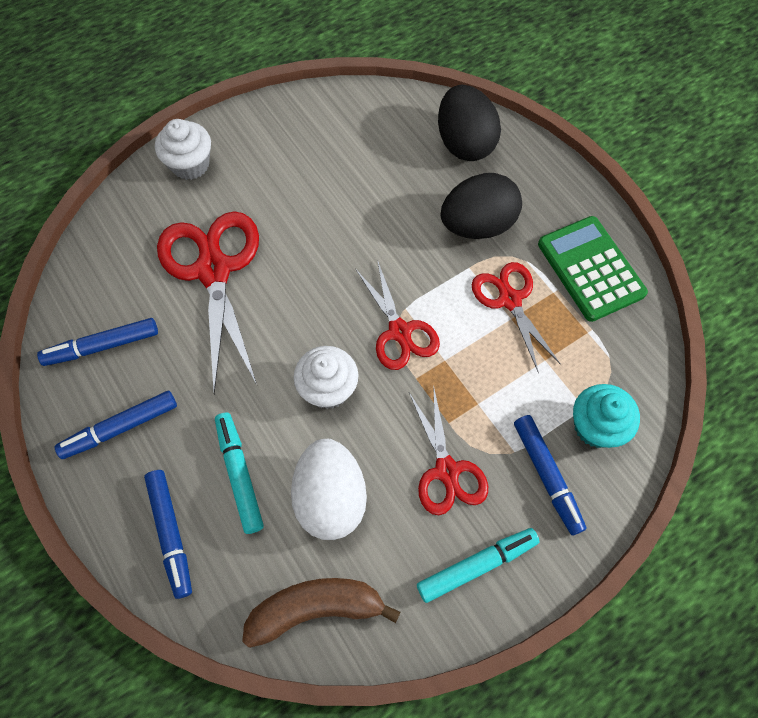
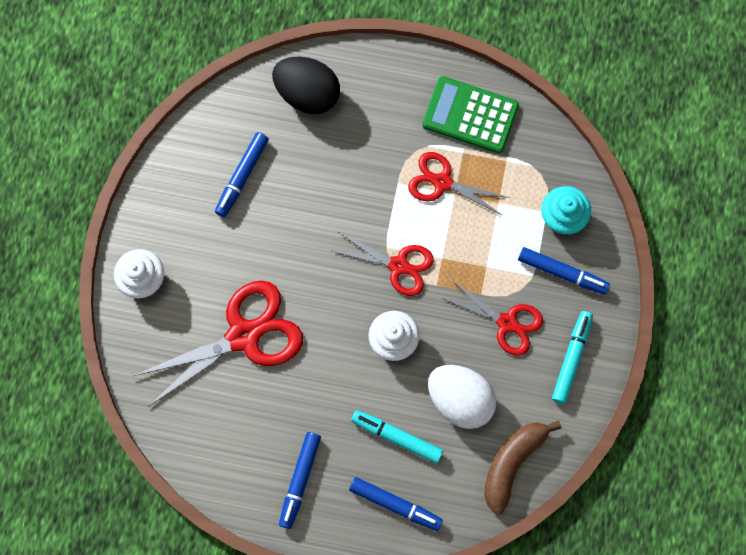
camera: 45 degrees left, 10 degrees up
(102, 346) = (231, 447): blue marker -> blue marker (242, 176)
(213, 270) = (243, 335): red scissors -> red scissors turned 120 degrees clockwise
(477, 225) = (374, 148): black egg -> none

